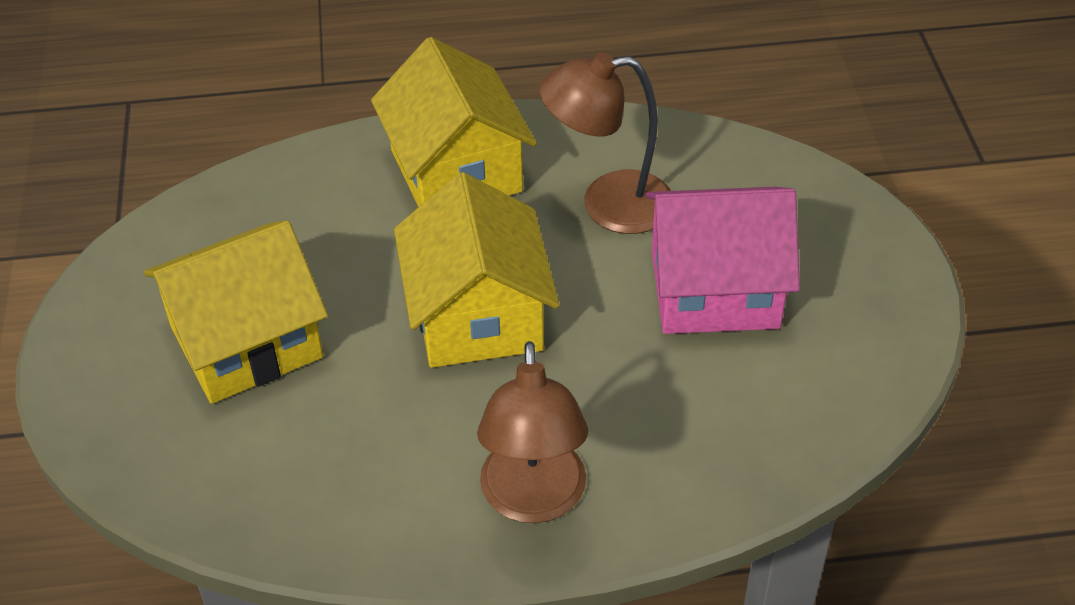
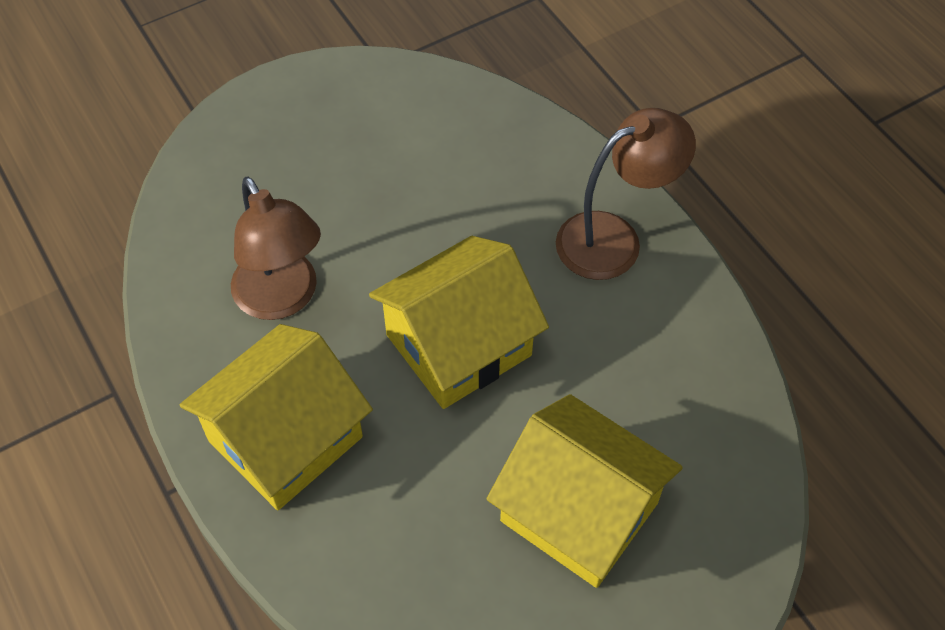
camera: 115 degrees left, 10 degrees up
(714, 289) = (352, 195): pink house -> none

